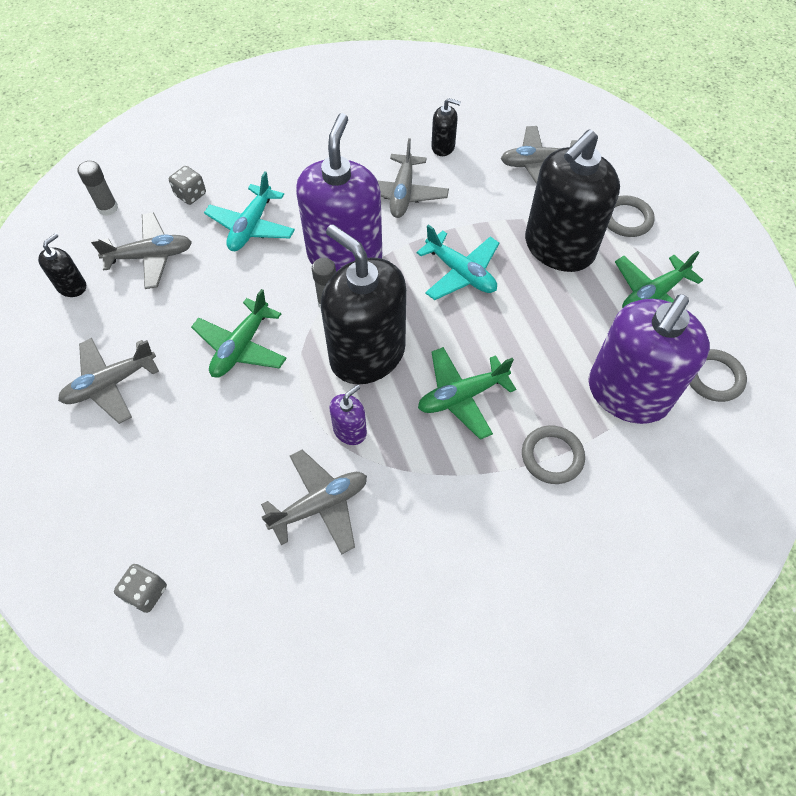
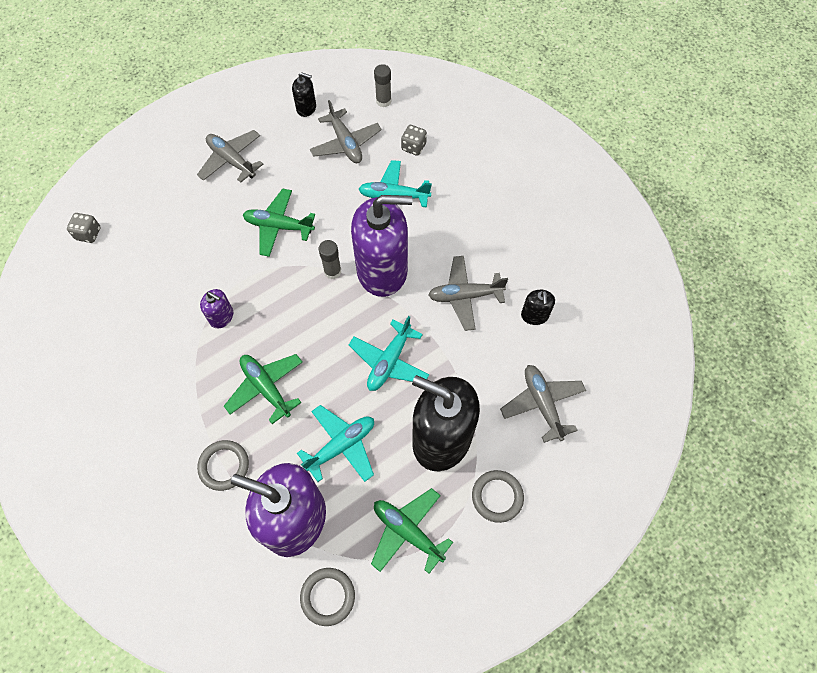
camera: 75 degrees right, 5 degrees up
(320, 505) = (160, 314): grey plane -> none
(367, 354) = (290, 311): black soap dispenser -> none
(550, 335) = (341, 446): none -> turquoise plane

